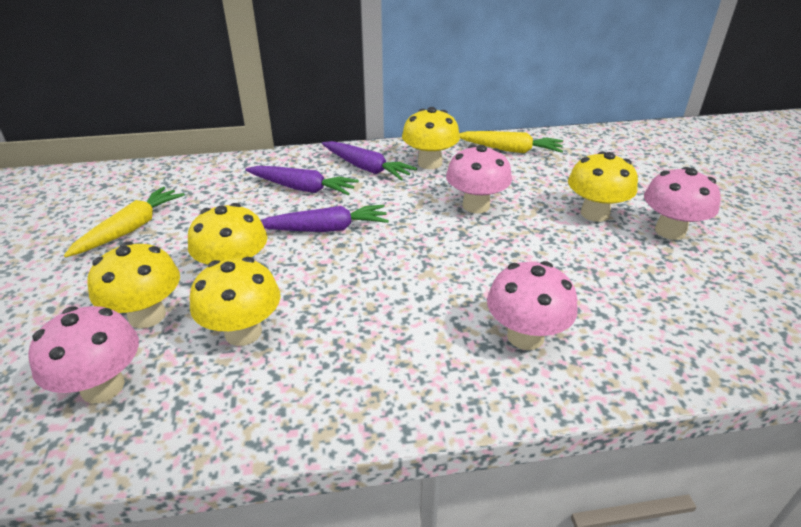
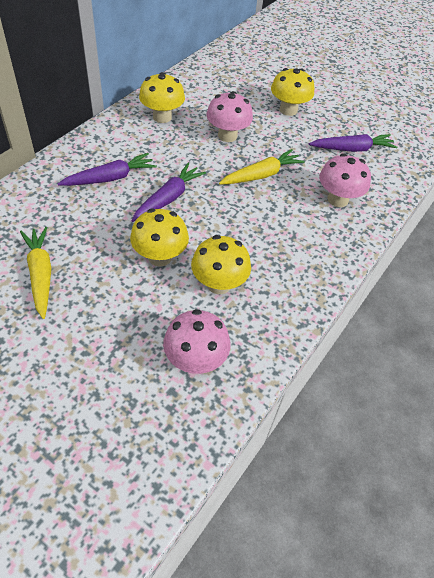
camera: 50 degrees left, 15 degrees up
(147, 316) = (153, 313): yellow mushroom -> none
(366, 168) = (128, 140): purple carrot -> purple carrot (352, 149)
(510, 150) = (195, 83): yellow carrot -> yellow carrot (261, 175)
(670, 231) = (329, 104): pink mushroom -> none

